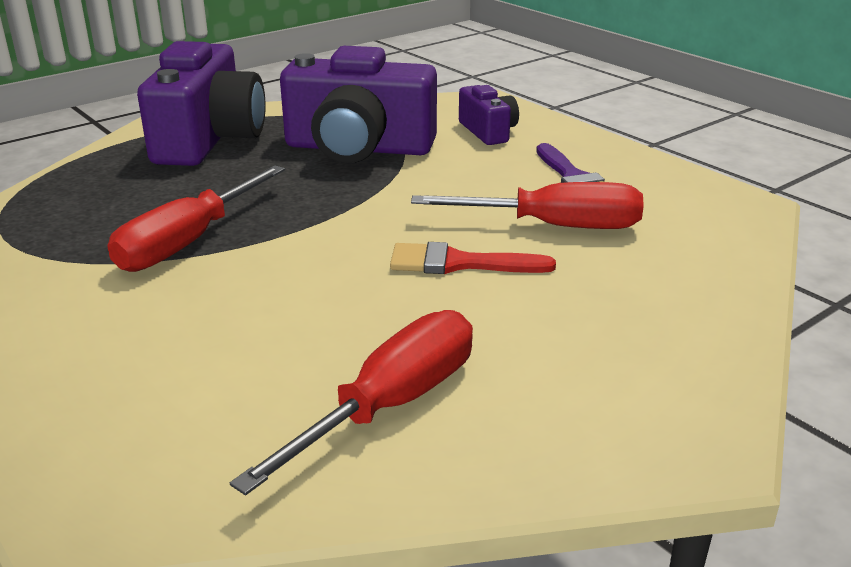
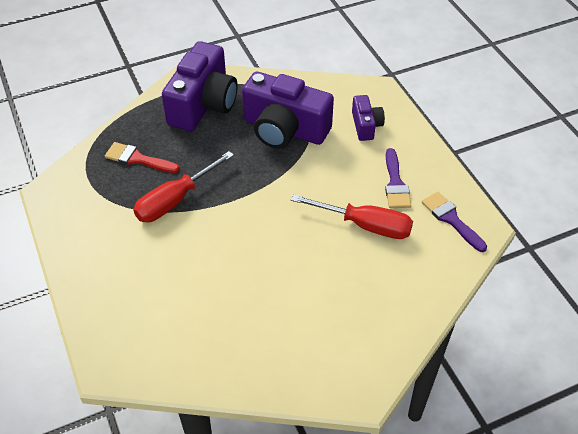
camera: 15 degrees right, 20 degrees up
(392, 404) = (240, 336): red screwdriver -> none
(458, 263) = (303, 246): red brush -> red brush (137, 159)
(690, 202) = (451, 219): none -> purple brush

